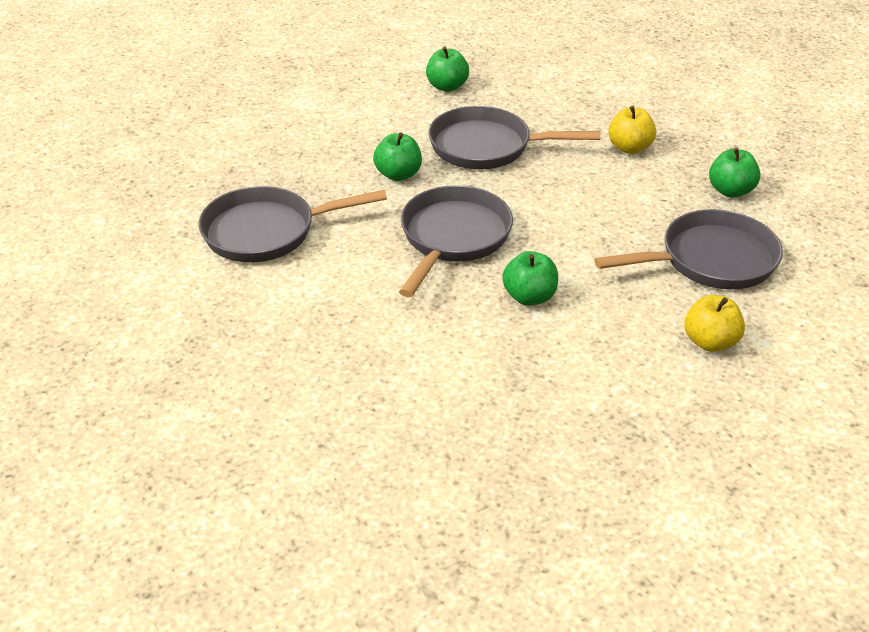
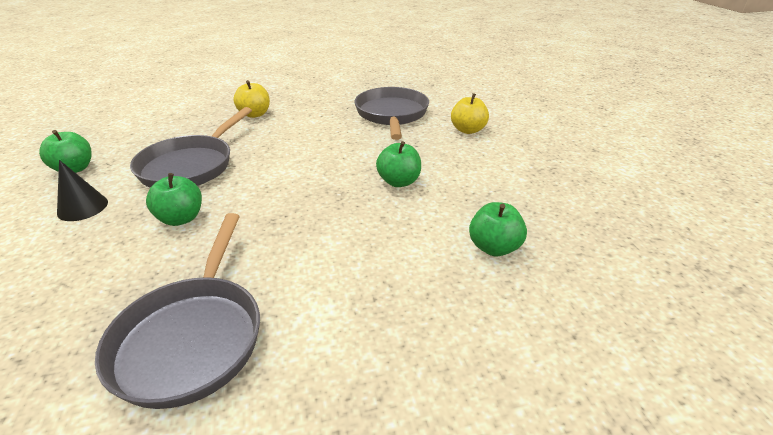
camera: 75 degrees left, 5 degrees down
(392, 118) = (83, 207): none -> black cone
(453, 238) = (302, 204): grey pan -> none
(730, 191) = (329, 96): green apple -> green apple (494, 247)

